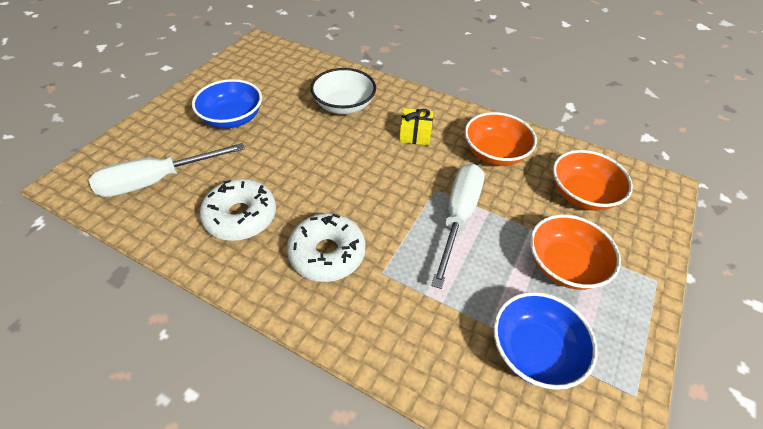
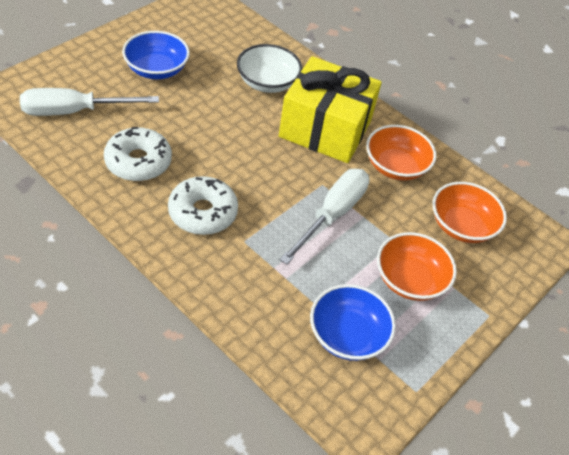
camera: 10 degrees right, 0 degrees up
(415, 134) = (325, 129): yellow gift -> yellow gift, size x2.49

